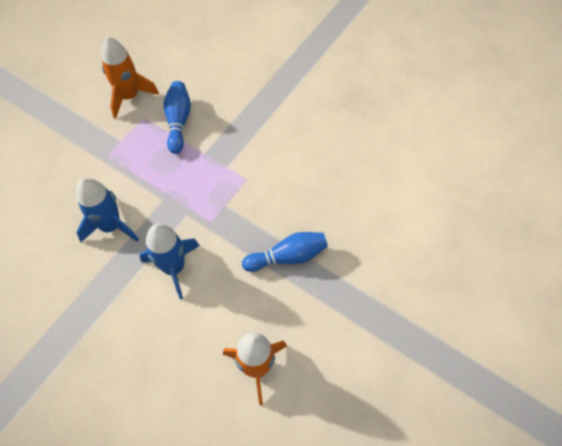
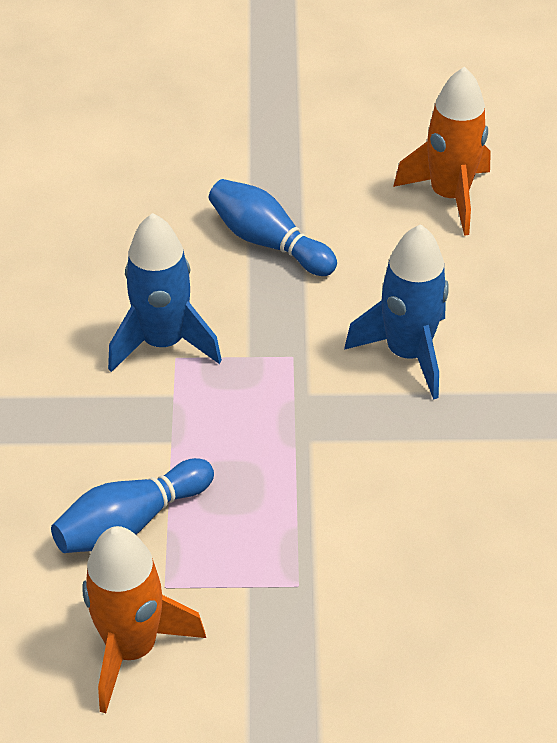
camera: 125 degrees left, 15 degrees down
(111, 226) = (420, 477): blue rocket -> blue rocket (163, 343)

